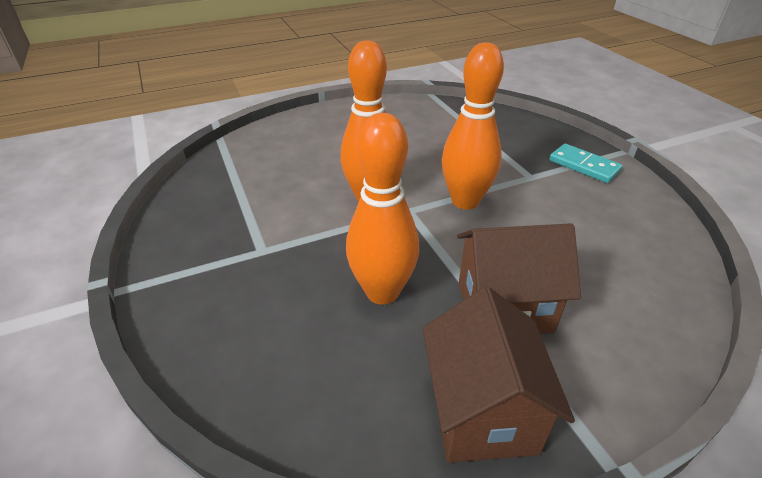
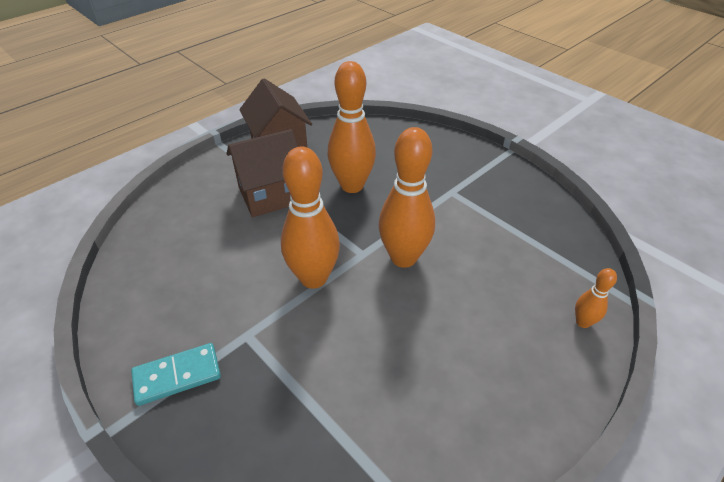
camera: 160 degrees right, 5 degrees up
(269, 135) = (583, 322): none -> orange bowling pin
(584, 166) = (177, 376): turquoise domino -> turquoise domino turned 45 degrees counterclockwise

